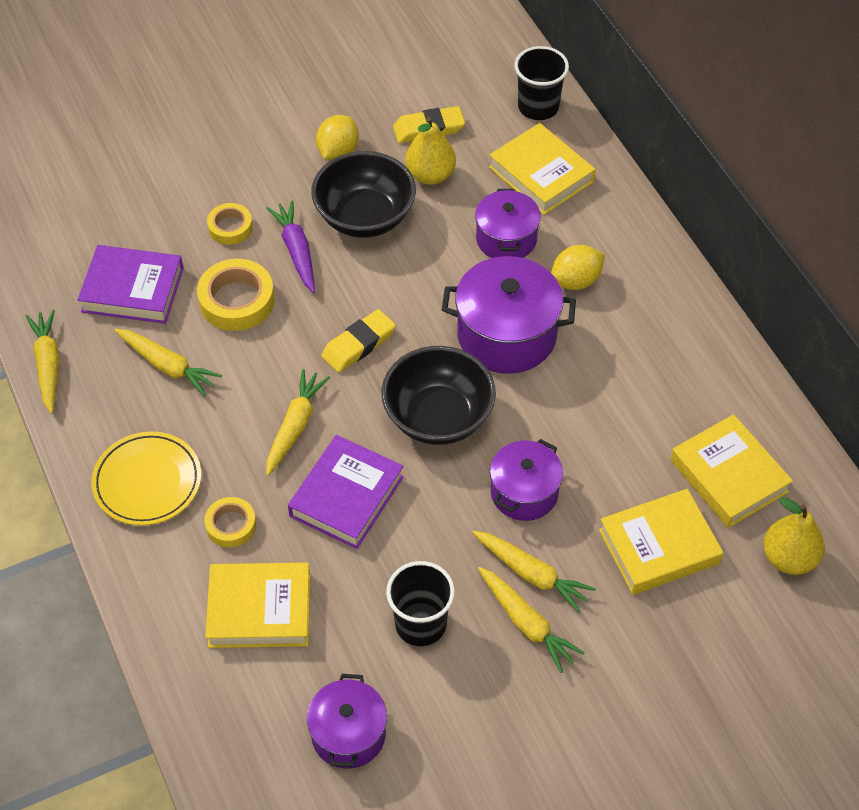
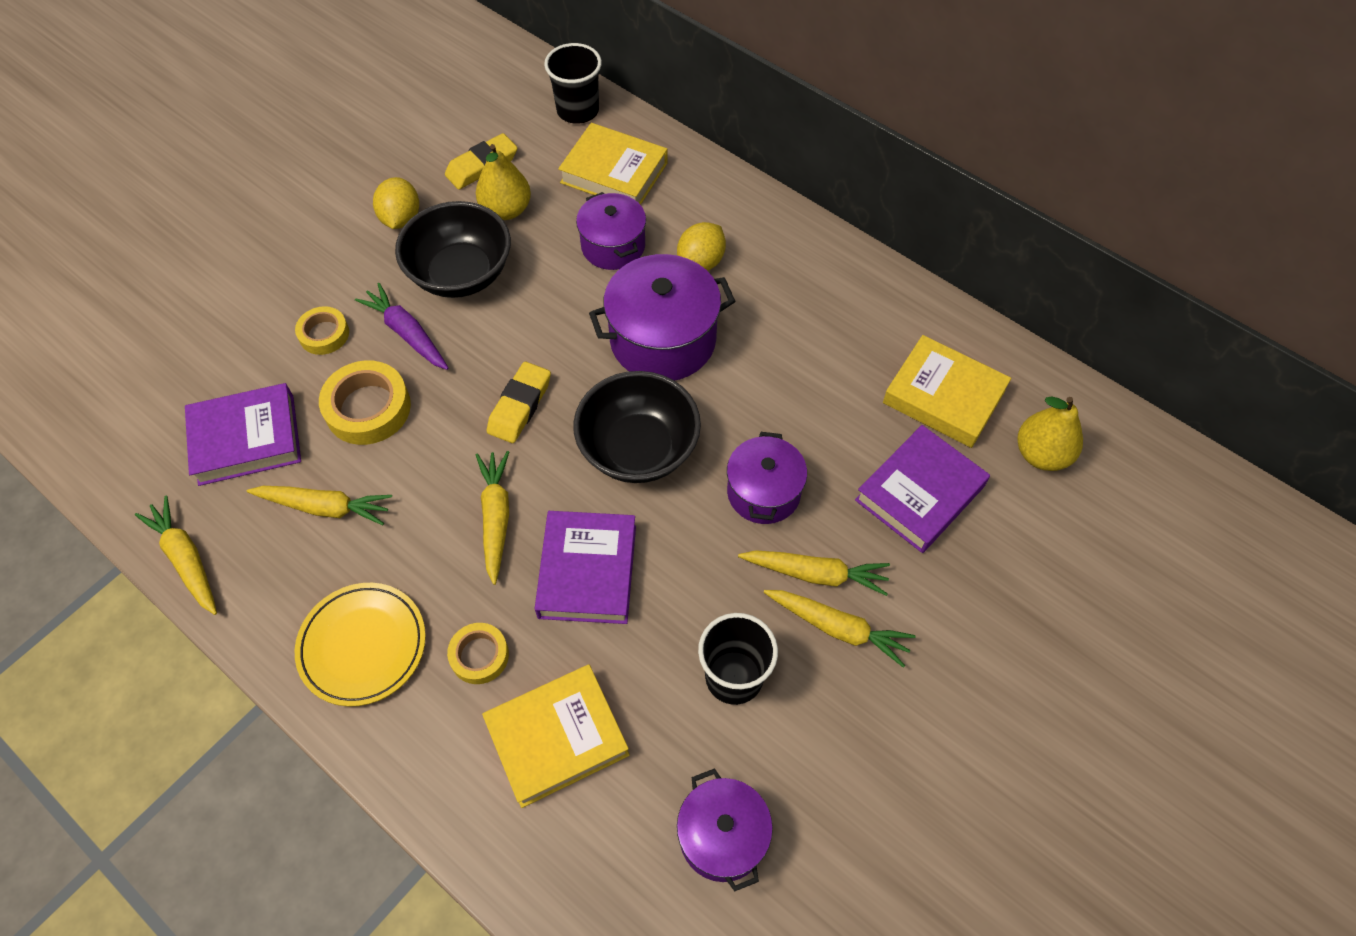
camera: 25 degrees left, 5 degrees up
(659, 546) = (919, 493): yellow book -> purple book

